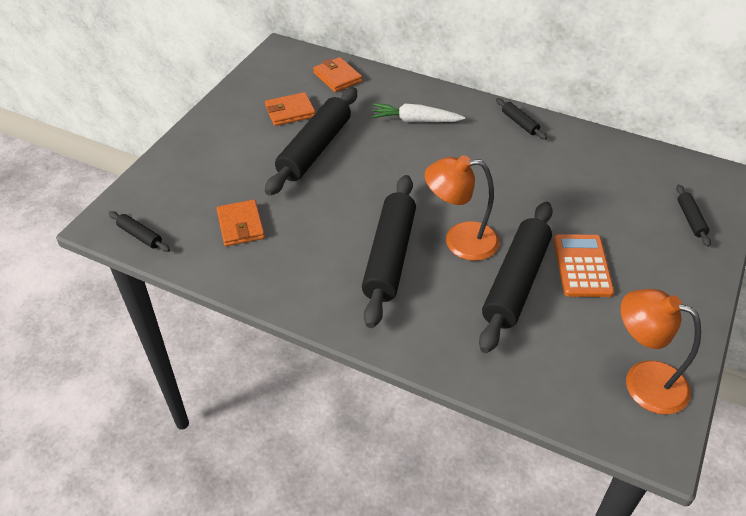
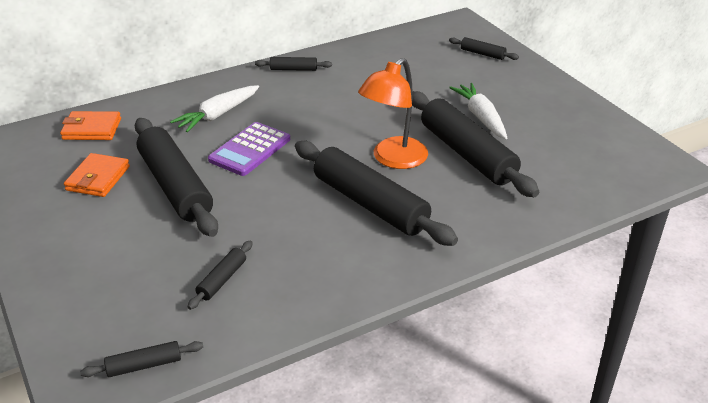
camera: 55 degrees left, 10 degrees down
(241, 225) = (222, 280): orange wallet -> black rolling pin
(391, 159) = (250, 150): none -> purple calculator
(582, 266) = (481, 117): orange calculator -> white carrot
(643, 381) = (612, 145): orange lamp -> none

